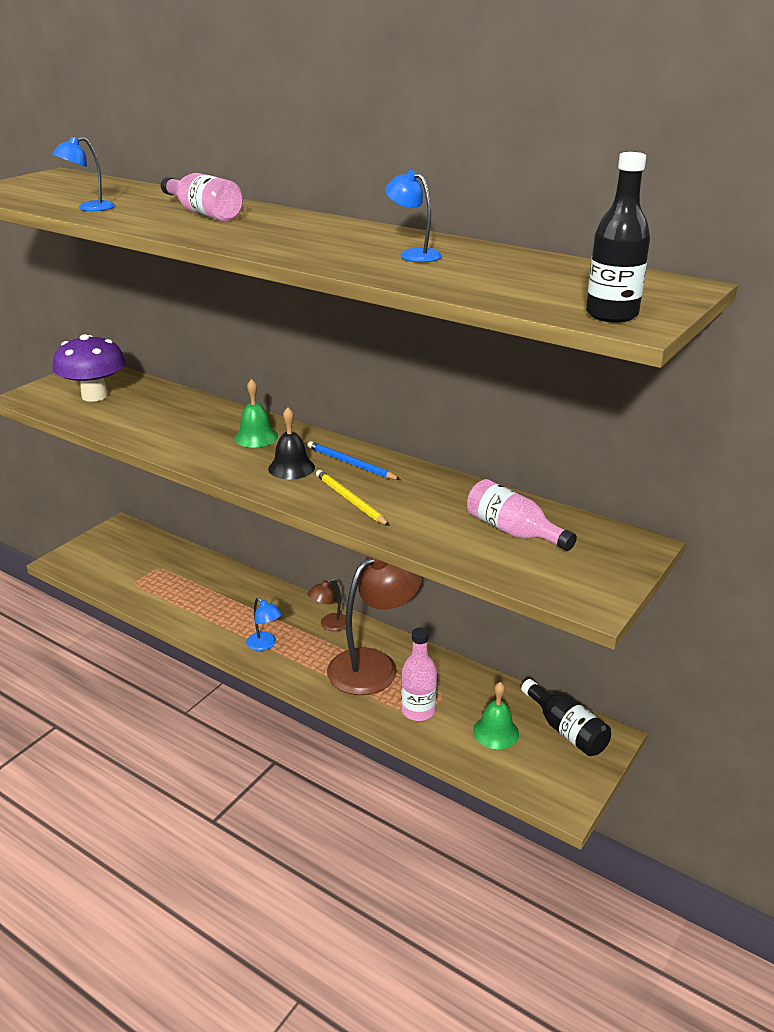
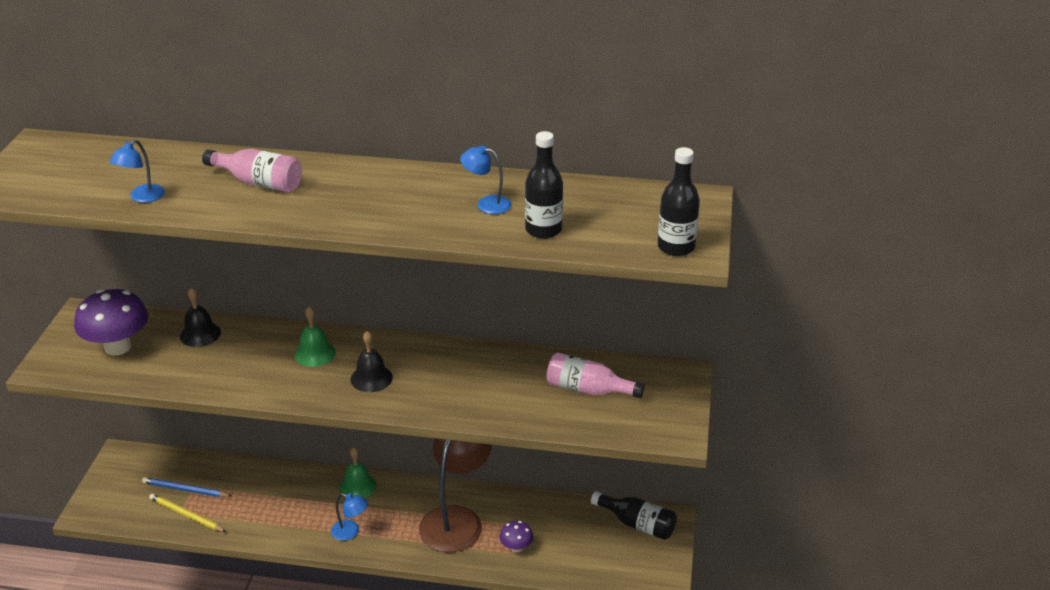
camera: 25 degrees left, 5 degrees up
(170, 402) = (200, 334): none -> black bell
(329, 625) = (396, 494): brown lamp -> none
(350, 464) = (418, 359): blue pencil -> blue pencil (185, 490)
(350, 500) = (444, 397): yellow pencil -> yellow pencil (186, 515)
(418, 711) = (516, 547): pink bottle -> purple mushroom
(456, 279) = (543, 230): none -> black bottle
(495, 732) = (586, 544): green bell -> green bell (357, 486)

